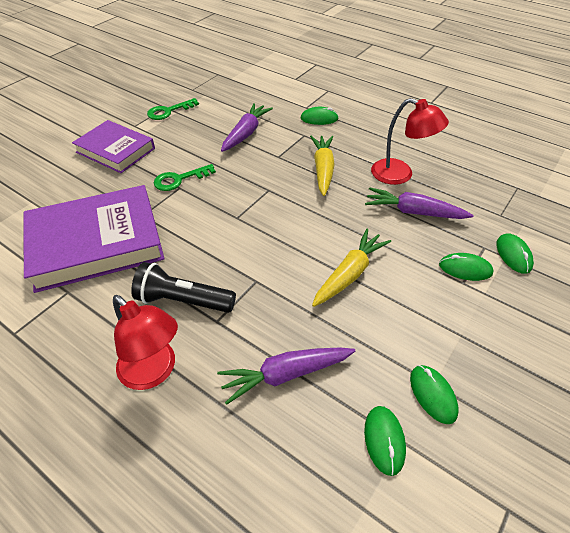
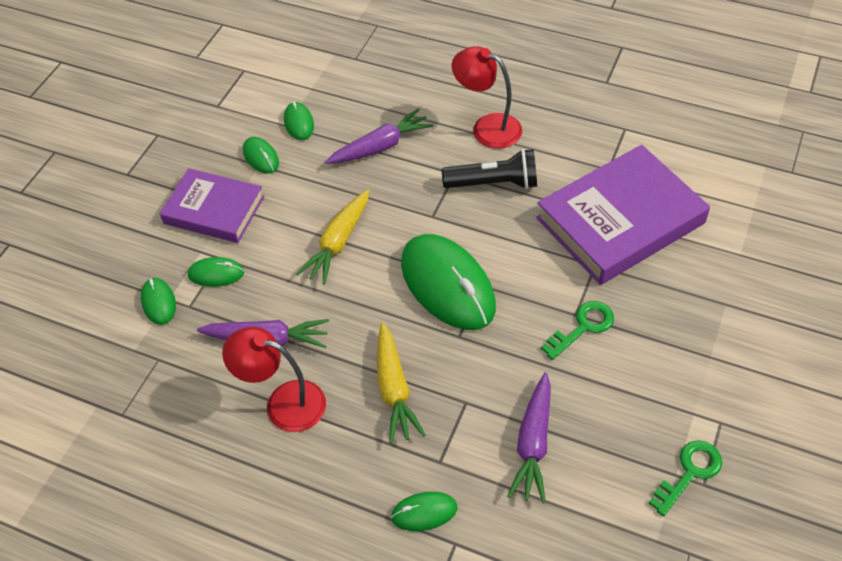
camera: 170 degrees right, 5 degrees up
(115, 150) = (707, 361): purple book -> purple book (214, 210)
(264, 222) = (447, 285): none -> green mouse

